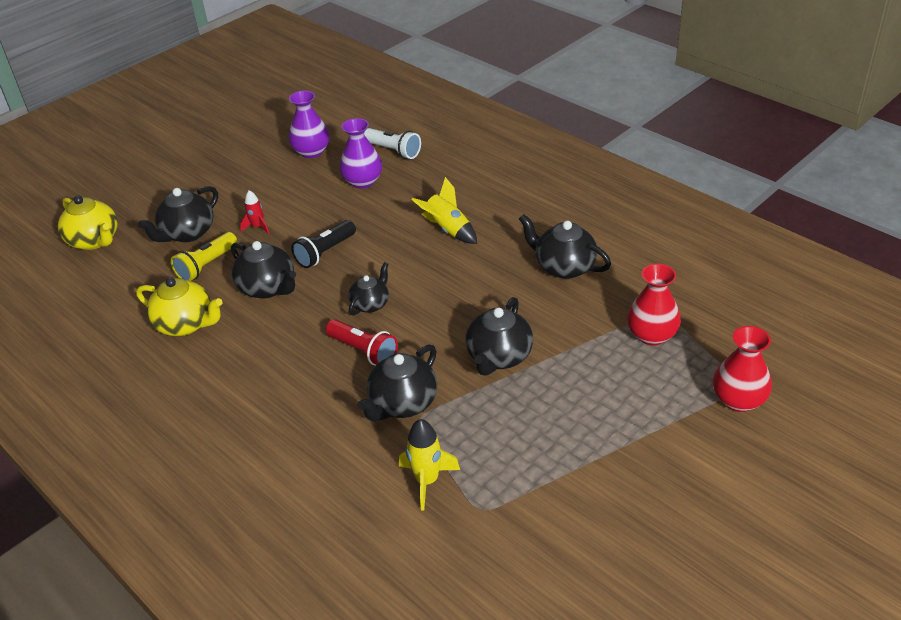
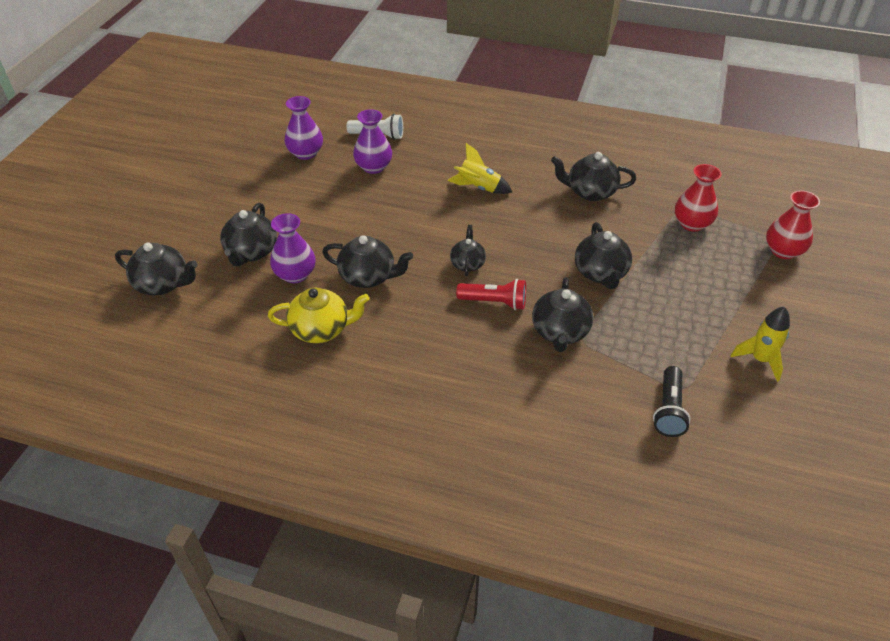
camera: 30 degrees left, 5 degrees up
(94, 240) = (163, 284): yellow teapot -> black teapot
(206, 265) = (295, 274): yellow flashlight -> purple vase
(257, 227) = (313, 229): red rocket -> none
(325, 252) = (392, 233): black flashlight -> black flashlight (669, 410)
(427, 481) = (628, 383): yellow rocket -> yellow rocket (760, 359)

